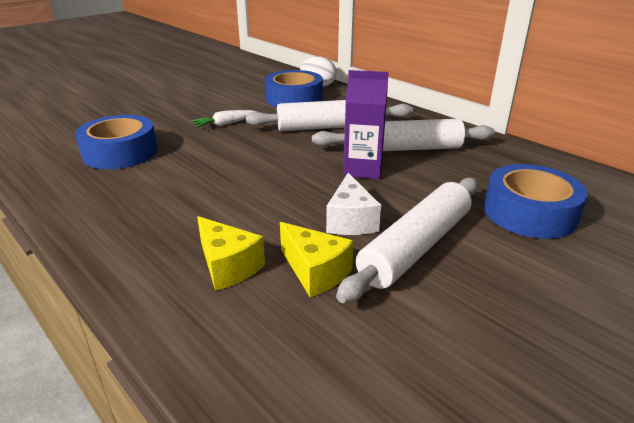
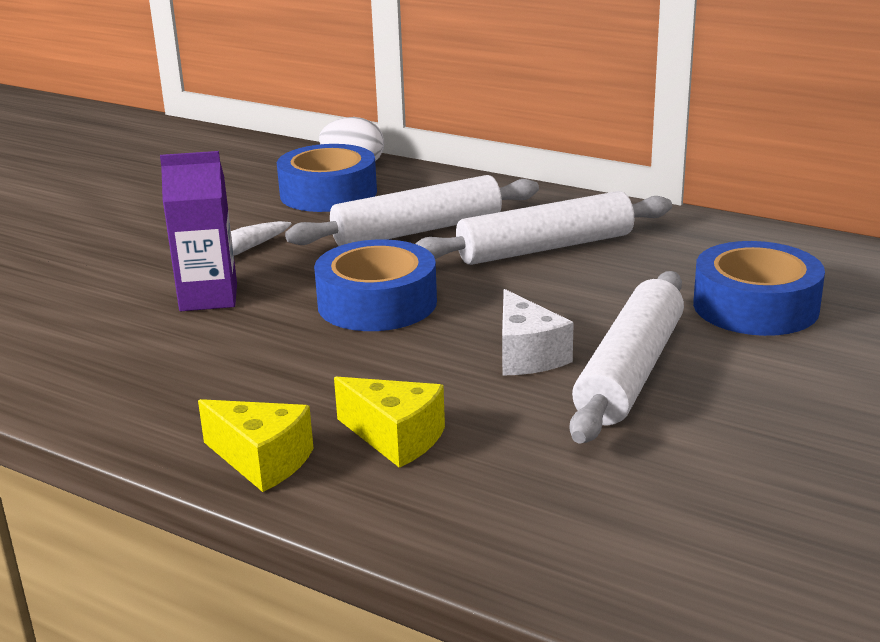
camera: 15 degrees left, 5 degrees down
(120, 152) = (101, 319): blue tape -> blue tape (377, 303)
(315, 272) = (517, 423): yellow cheese -> yellow cheese (262, 461)
(363, 169) = (504, 286): purple carton -> purple carton (208, 297)

